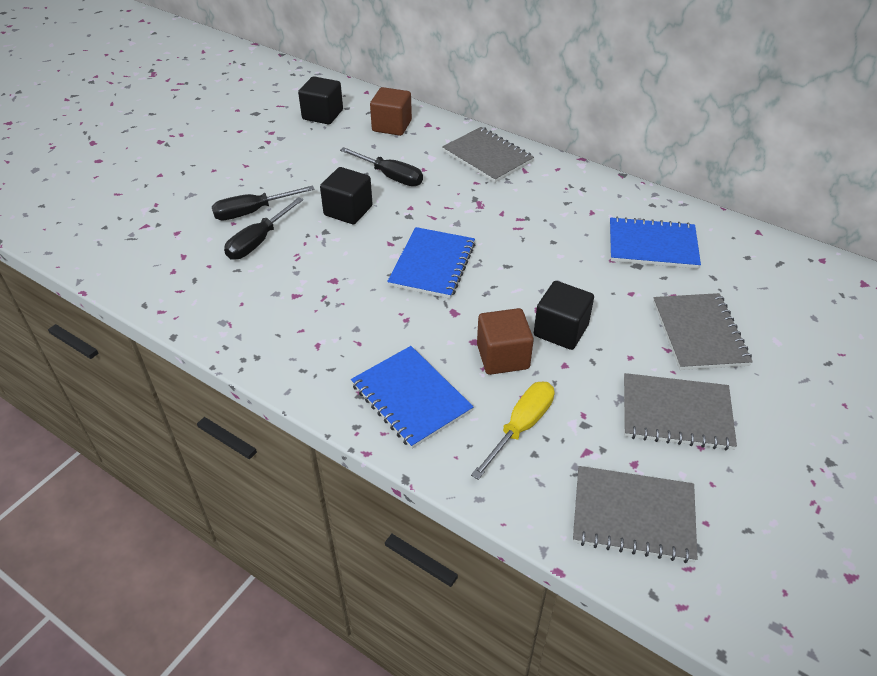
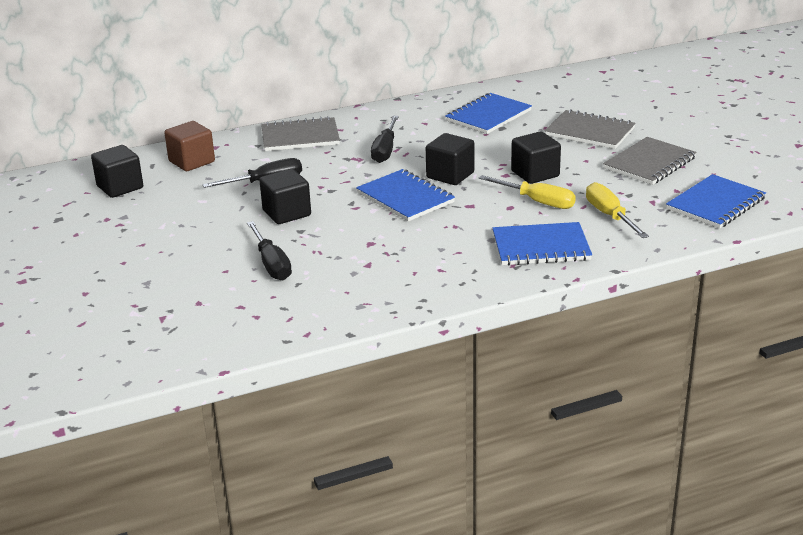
camera: 55 degrees left, 15 degrees down
(252, 212) = (223, 257): black screwdriver -> black screwdriver (385, 150)
(501, 273) = (450, 175): none -> black cube
(503, 357) = (537, 201): brown cube -> yellow screwdriver
(633, 515) = (715, 204): grey notebook -> blue notebook

